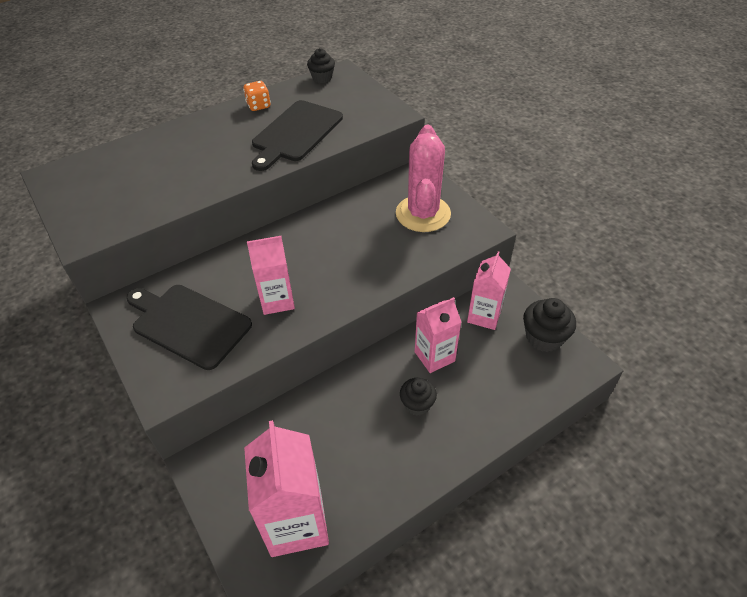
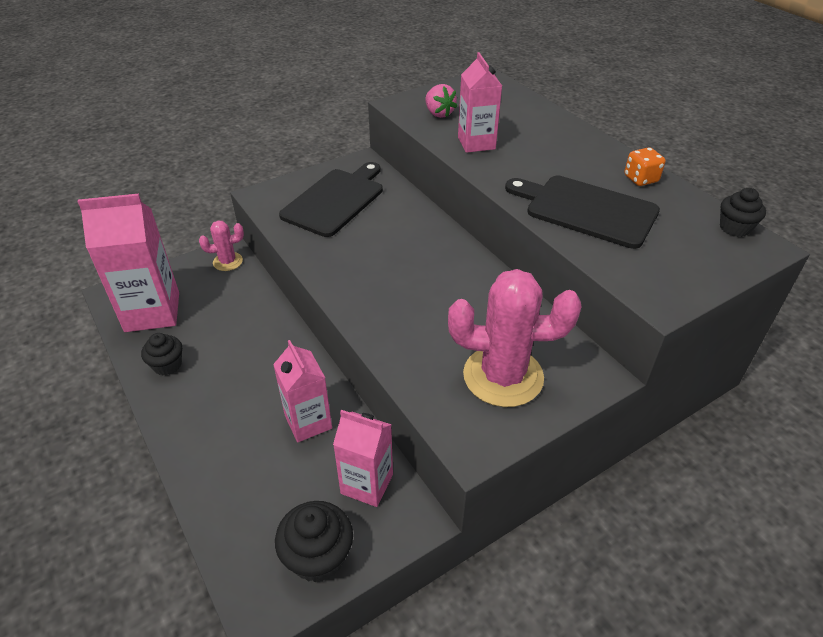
camera: 90 degrees right, 5 degrees down
(115, 209) = (439, 113): none -> pink strawberry
(216, 460) = (228, 262): none -> pink cactus
(277, 300) = (356, 251): pink carton -> pink carton (476, 143)
(417, 404) = (246, 401): black cupcake -> black cupcake (167, 365)

